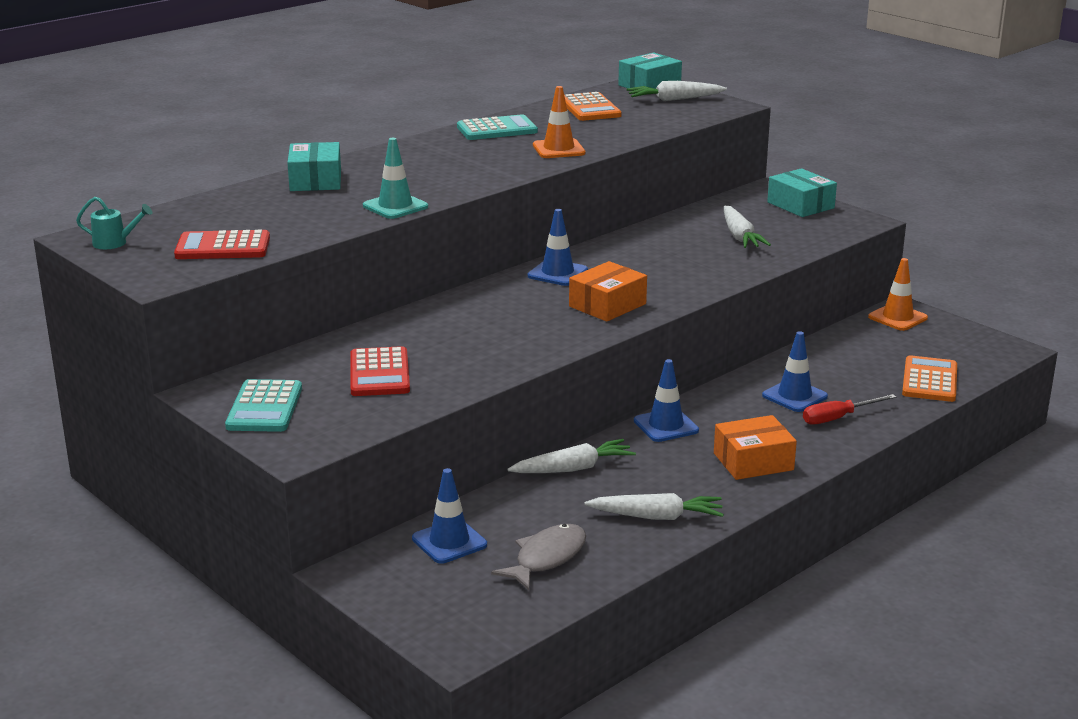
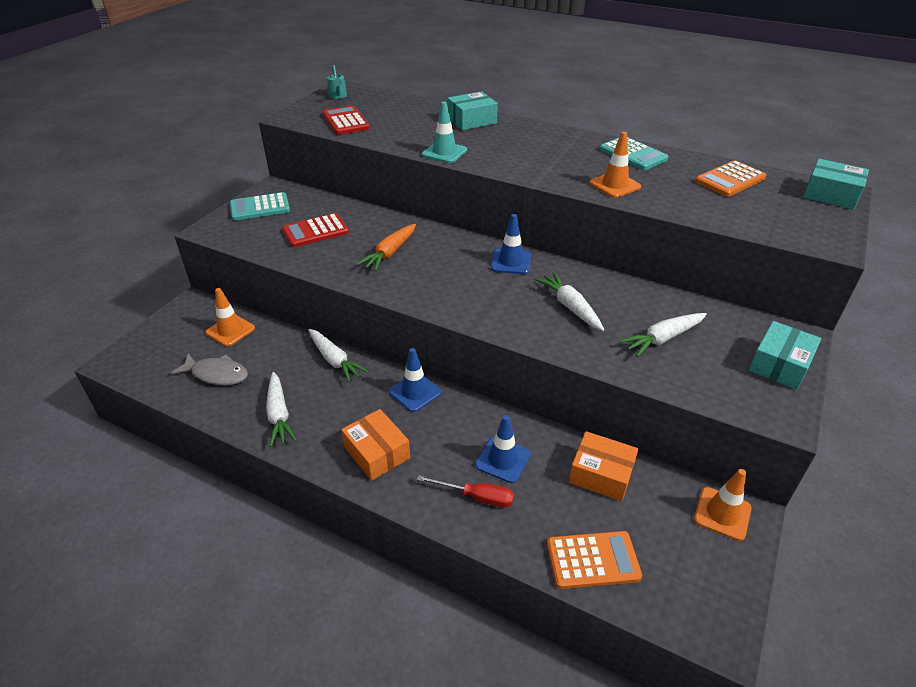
camera: 70 degrees right, 15 degrees up
(449, 542) = (230, 330): blue traffic cone -> orange traffic cone
(480, 333) = (390, 253): none -> orange carrot
(607, 305) = (467, 295): orange box -> orange box (601, 474)
(674, 99) = (808, 213): white carrot -> white carrot (570, 307)
(838, 418) = (476, 497): red screwdriver -> red screwdriver turned 150 degrees clockwise

